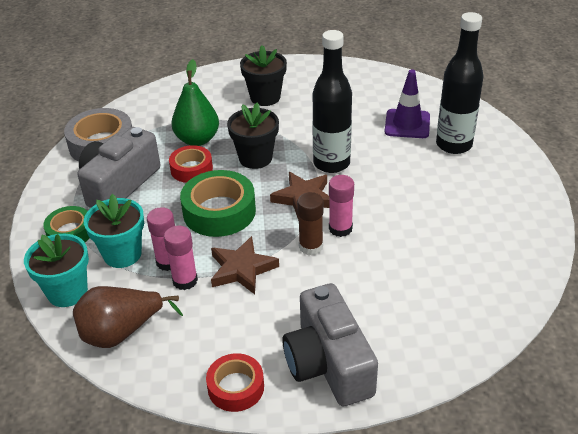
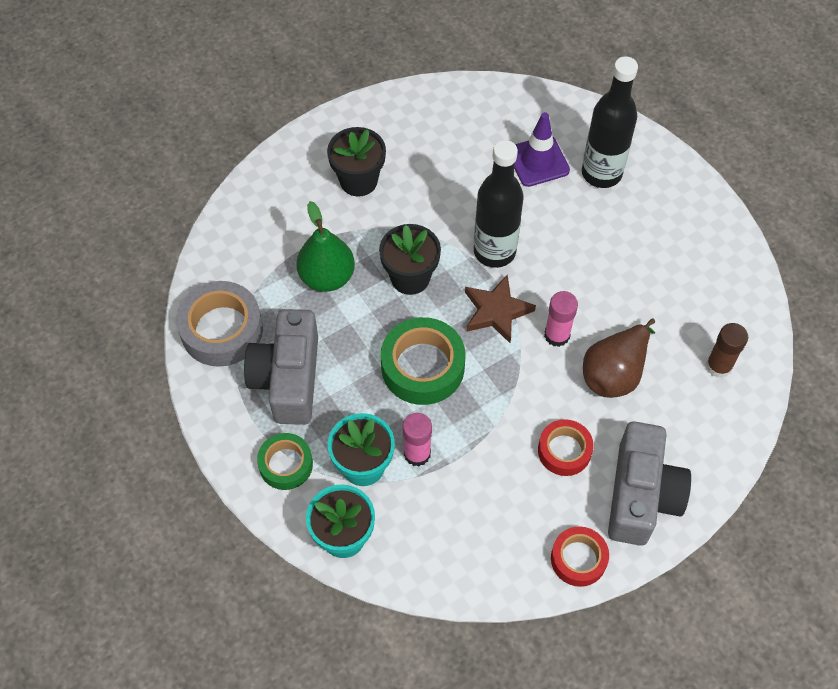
camera: 30 degrees left, 20 degrees up
(121, 333) = (433, 555): brown pear -> brown pear (614, 373)
(185, 280) = (450, 468): pink glue stick -> none
(191, 169) = (352, 322): red tape -> red tape (564, 451)
(242, 269) = (495, 428): brown star -> none
(311, 246) = (543, 370): brown glue stick -> brown glue stick (718, 366)
(328, 363) = (641, 495): grey camera -> grey camera turned 120 degrees counterclockwise

